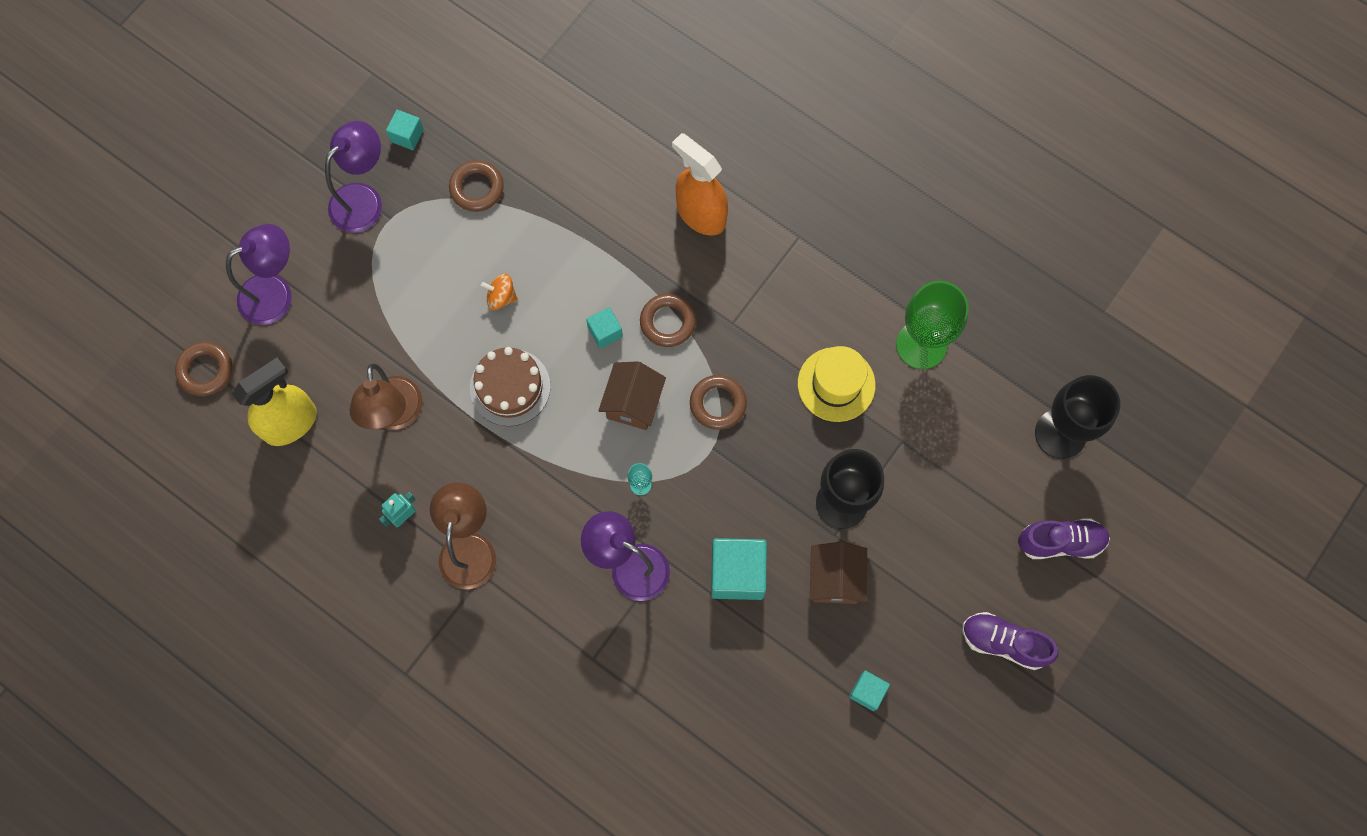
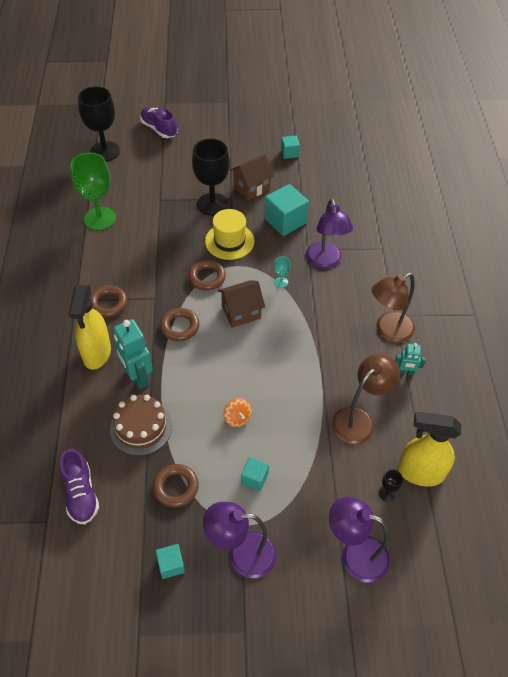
camera: 130 degrees left, 20 degrees down
(205, 370) = (443, 554): brown ring -> brown ring (108, 304)
(301, 372) = (387, 493): none -> black goblet
(510, 387) = (287, 374): brown cake -> brown cake (141, 427)
(605, 332) = (212, 351): turquoise cube -> turquoise cube (254, 478)
(635, 235) = (137, 377): none -> turquoise robot
(700, 214) = (97, 353): orange spray bottle -> yellow spray bottle
(836, 384) = (152, 238): yellow hat -> yellow hat (229, 241)
(1003, 642) = (223, 125): purple shoe -> purple shoe (81, 494)

